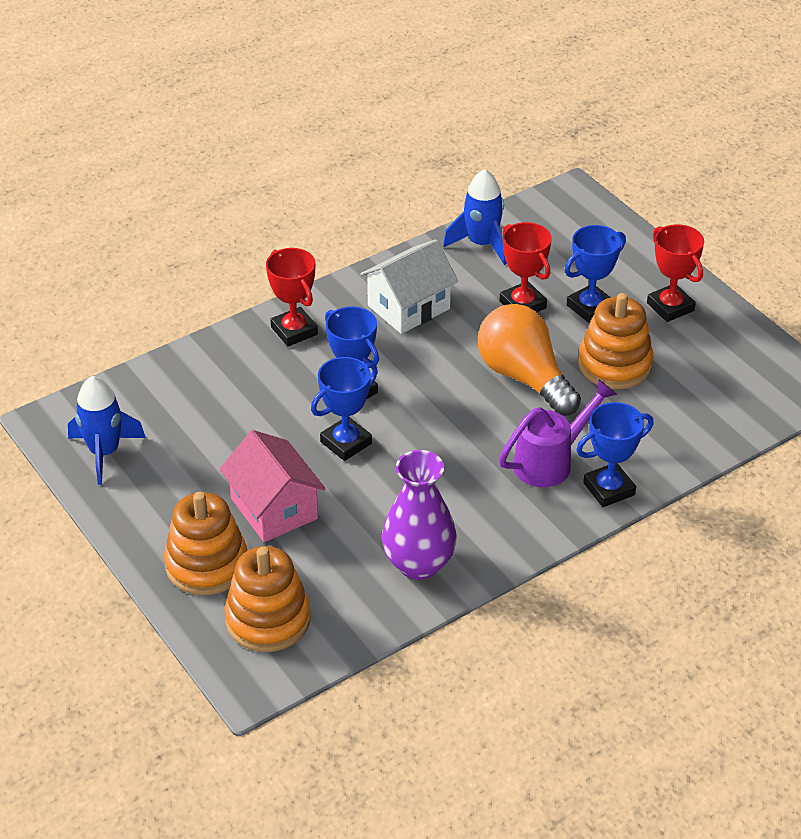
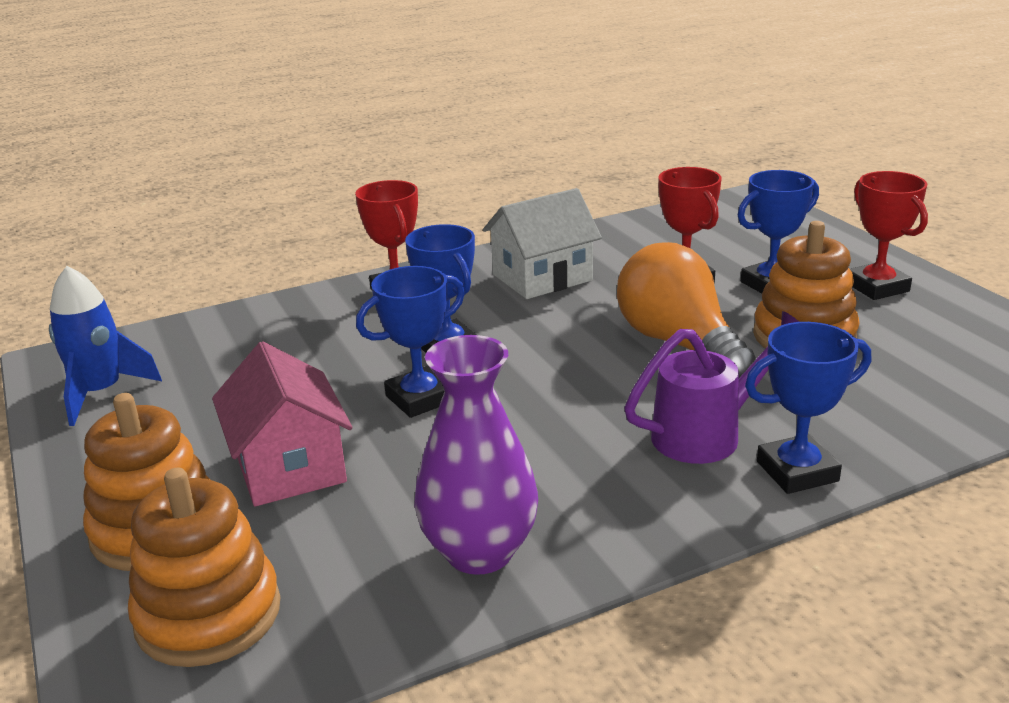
camera: 10 degrees right, 15 degrees down
(481, 244) = (641, 231): blue rocket -> none

